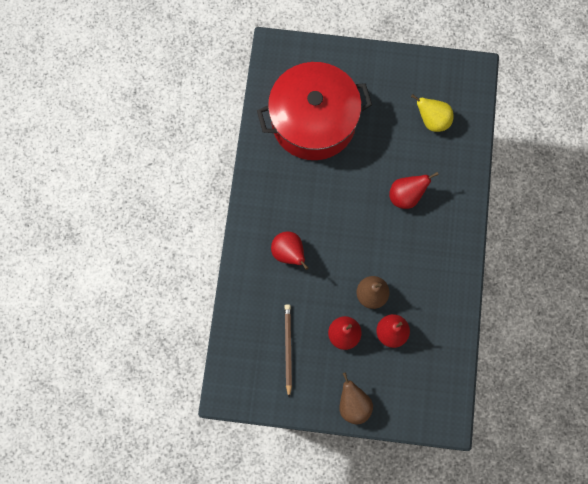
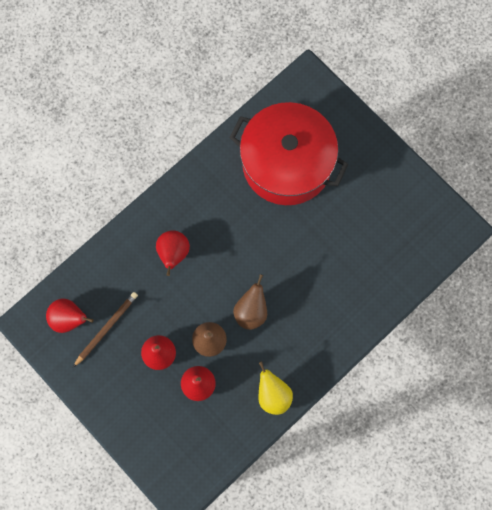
camera: 40 degrees right, 0 degrees up
(353, 404) = (118, 415): brown pear -> brown pear (251, 311)
(406, 196) = (309, 285): red pear -> red pear (69, 319)
(432, 120) = (386, 241): yellow pear -> yellow pear (273, 395)

